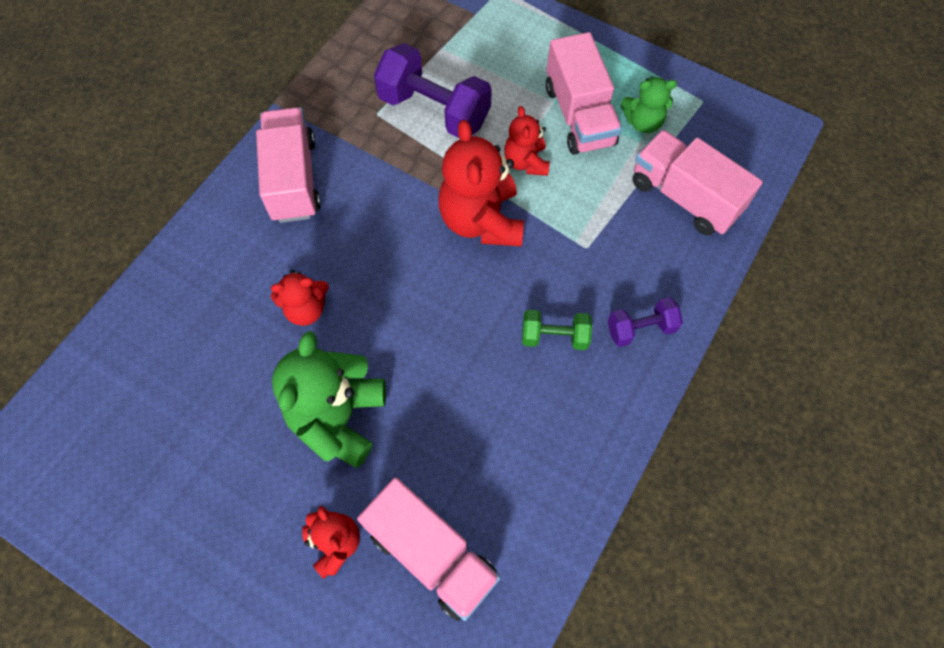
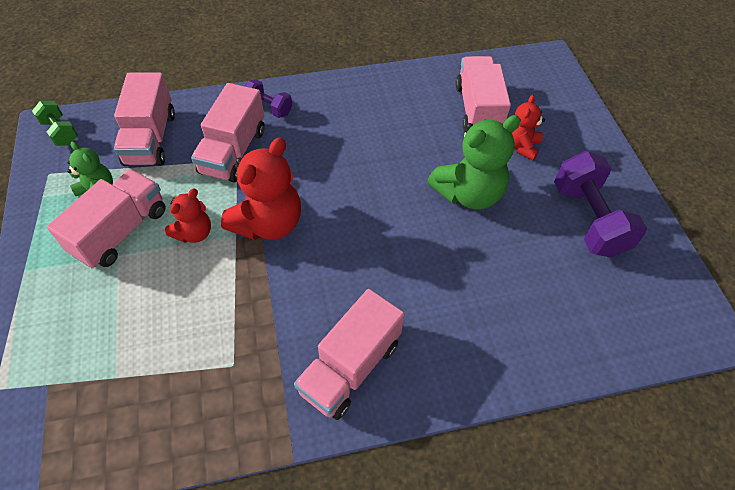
camera: 135 degrees left, 10 degrees down
(306, 309) = (431, 265): red teddy bear -> none
(434, 110) = (194, 326): purple dumbbell -> purple dumbbell (588, 219)
(554, 337) = (313, 138): green dumbbell -> green dumbbell (60, 132)
(601, 253) = (233, 151): none -> pink truck

